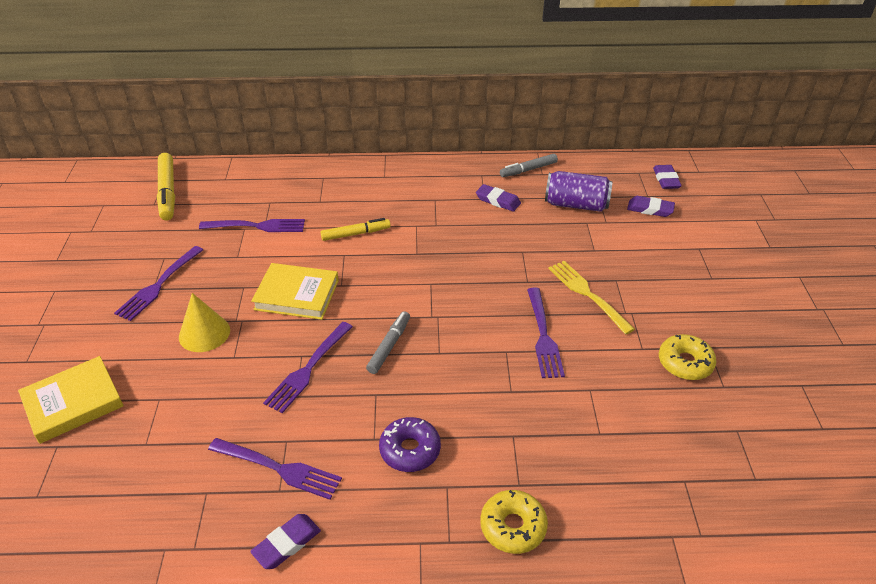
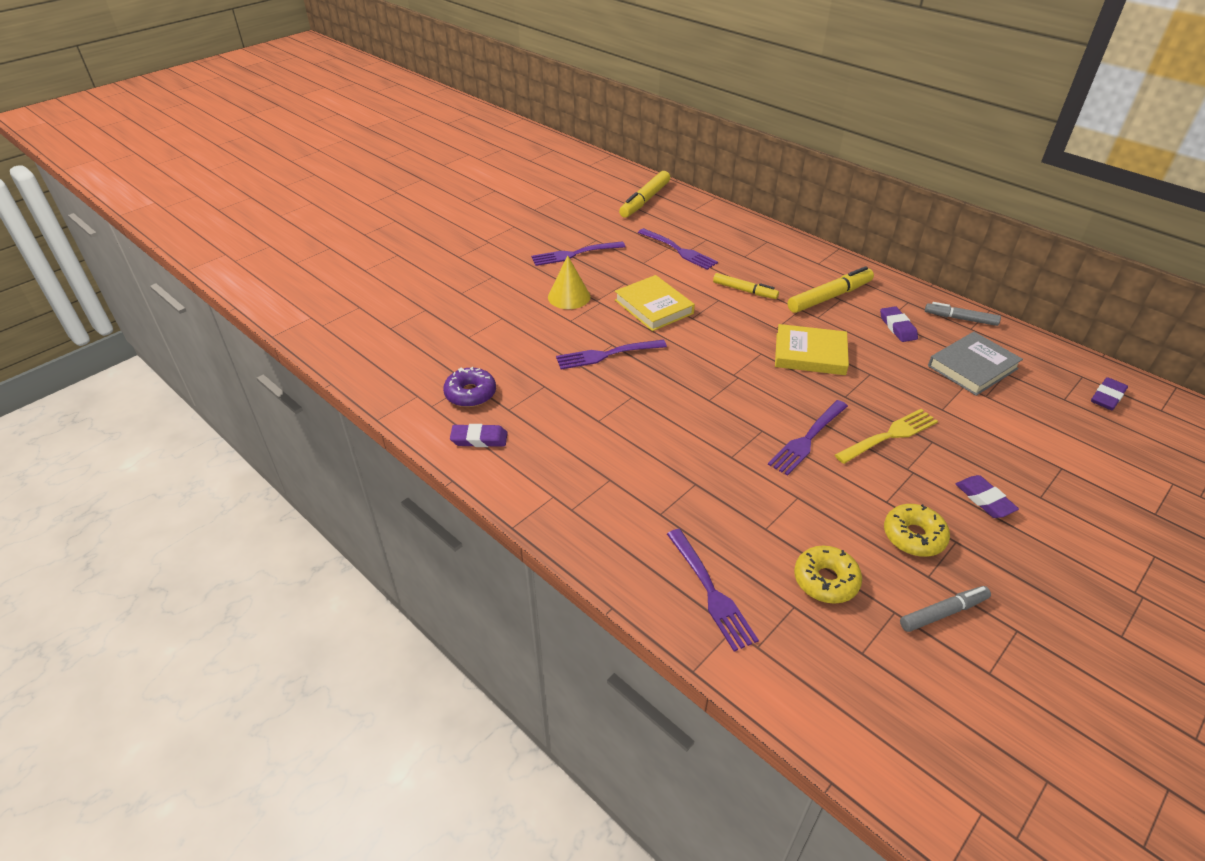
camera: 45 degrees right, 0 degrees up
(73, 403) = (457, 292): yellow book -> yellow book (810, 354)
(277, 468) = (521, 397): purple fork -> purple fork (710, 591)
(389, 346) = (678, 374): grey marker -> grey marker (943, 613)
(410, 450) = (613, 442): purple donut -> purple donut (470, 394)
(425, 202) = (829, 297): none -> yellow marker
(513, 526) = (623, 533): yellow donut -> yellow donut (825, 580)
(576, 204) = (972, 367): purple can -> grey book
(588, 294) = (889, 436): yellow fork -> yellow fork turned 45 degrees clockwise
(650, 209) = (1050, 410): purple eraser -> purple eraser (984, 500)

